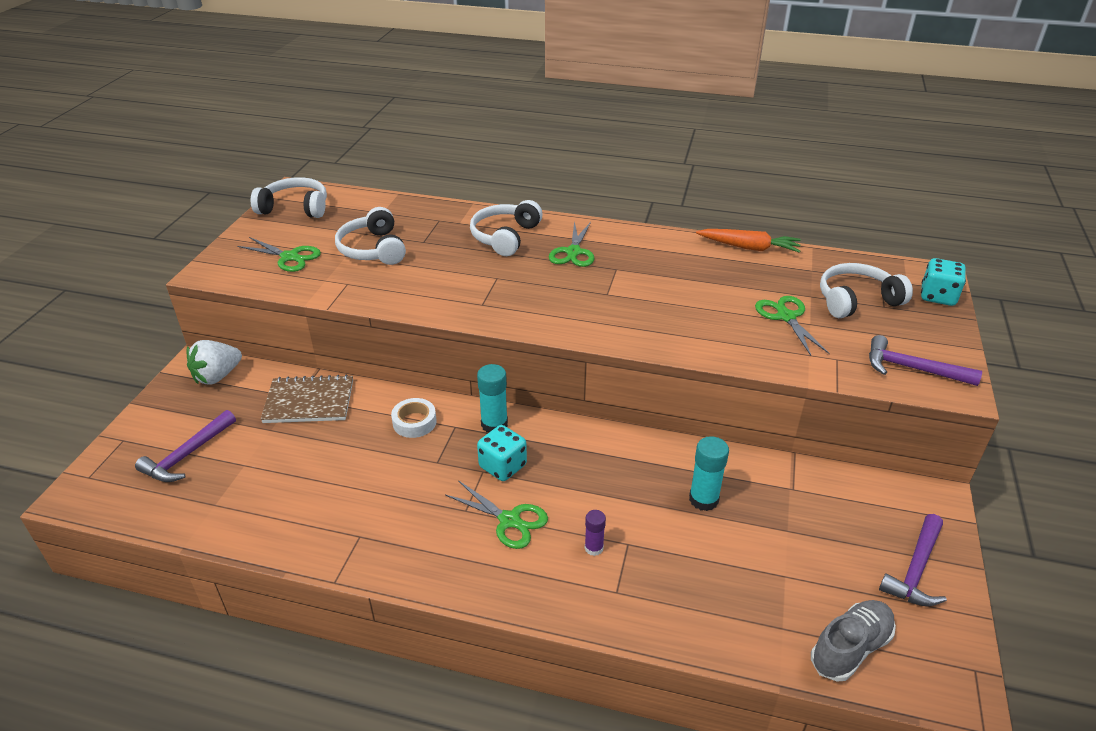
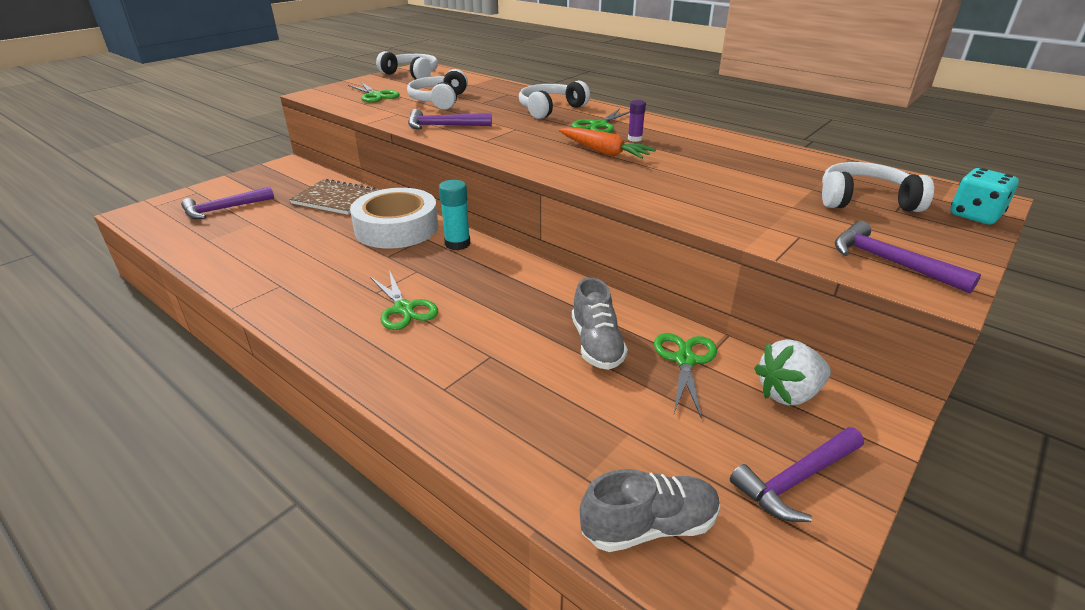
camera: 25 degrees right, 5 degrees down
(217, 376) = (292, 173): white strawberry -> white strawberry (788, 394)
(414, 422) = (397, 228): white tape -> white tape, size x2.09
(418, 292) = (443, 126): none -> purple hammer
(502, 466) = (436, 272): turquoise dice -> none
(594, 548) = (456, 349): purple glue stick -> purple glue stick (635, 139)
(703, 499) = (596, 344): turquoise glue stick -> grey shoe
(749, 247) = (775, 148): orange carrot -> orange carrot (603, 152)
(786, 317) = (769, 197): green scissors -> green scissors (685, 360)

